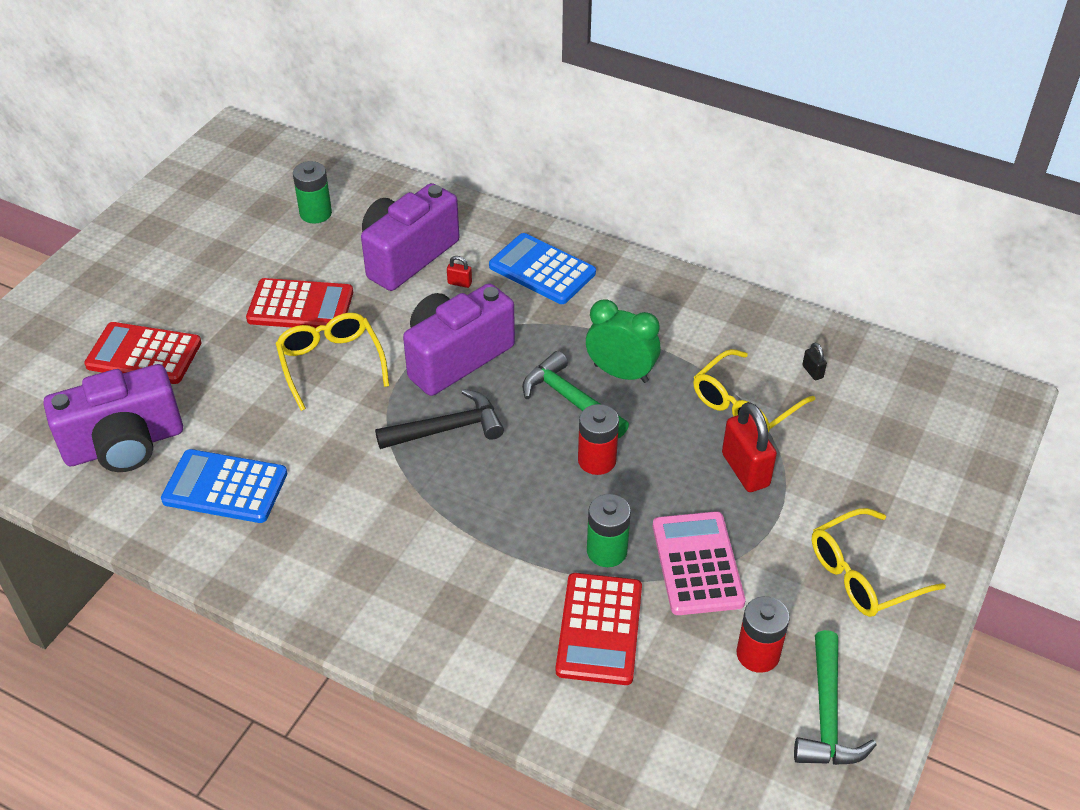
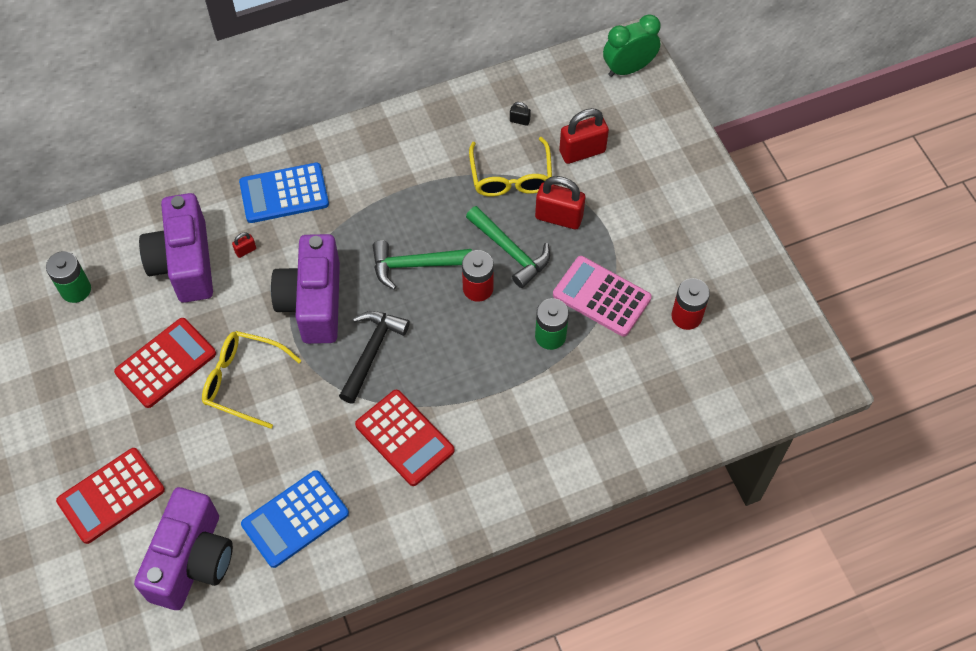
camera: 50 degrees left, 15 degrees up
(599, 629) = (601, 382): red calculator -> red calculator (404, 438)
(621, 373) = (421, 220): green clock -> green clock (628, 68)
(827, 715) = (751, 315): green hammer -> green hammer (510, 251)
(840, 439) = (582, 151): none -> red padlock
(863, 574) = (682, 222): yellow glasses -> none

